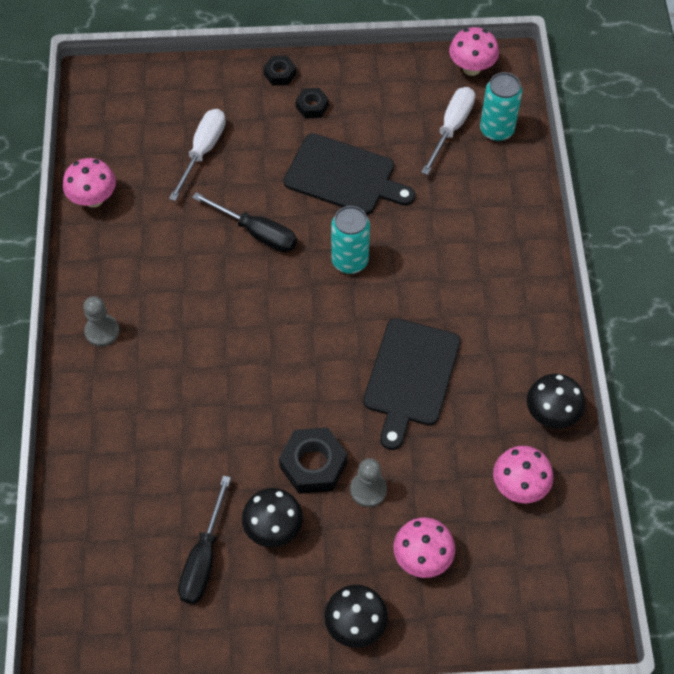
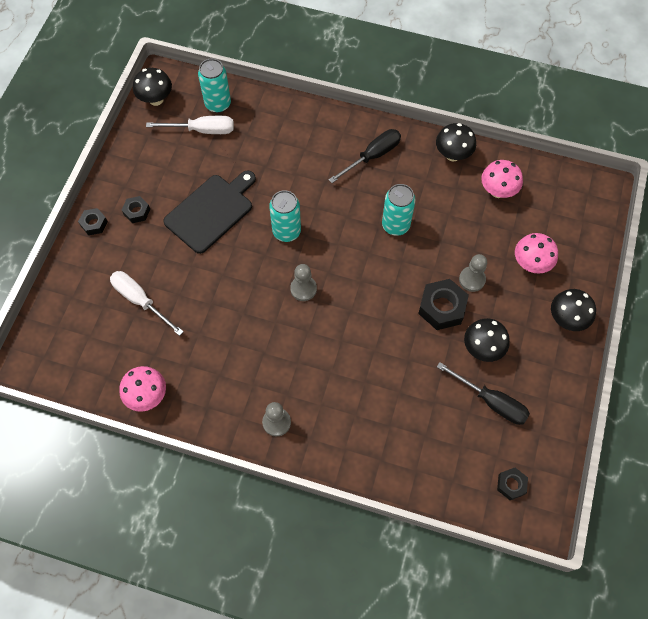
camera: 70 degrees left, 5 degrees up
(101, 610) = (511, 484): none -> black nut
(257, 232) = (234, 285): black screwdriver -> black screwdriver (372, 156)
(279, 304) = (303, 289): none -> grey pawn
(410, 377) = (395, 225): black cutting board -> turquoise can
(451, 128) = (202, 130): white screwdriver -> white screwdriver turned 135 degrees clockwise
(471, 68) = (156, 99): pink mushroom -> black mushroom

